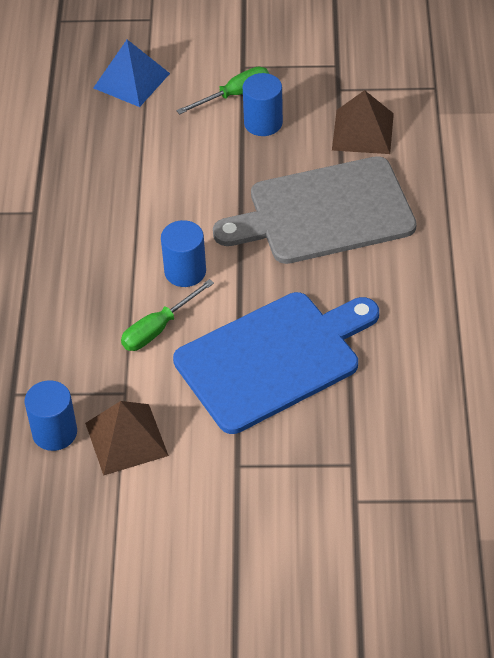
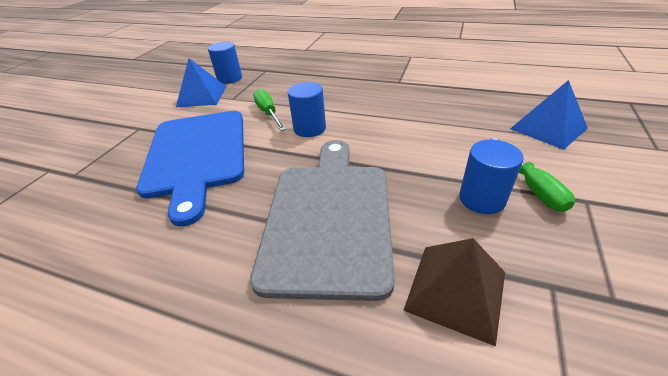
camera: 110 degrees right, 10 degrees down
(126, 439) = (202, 96): brown pyramid -> blue pyramid

